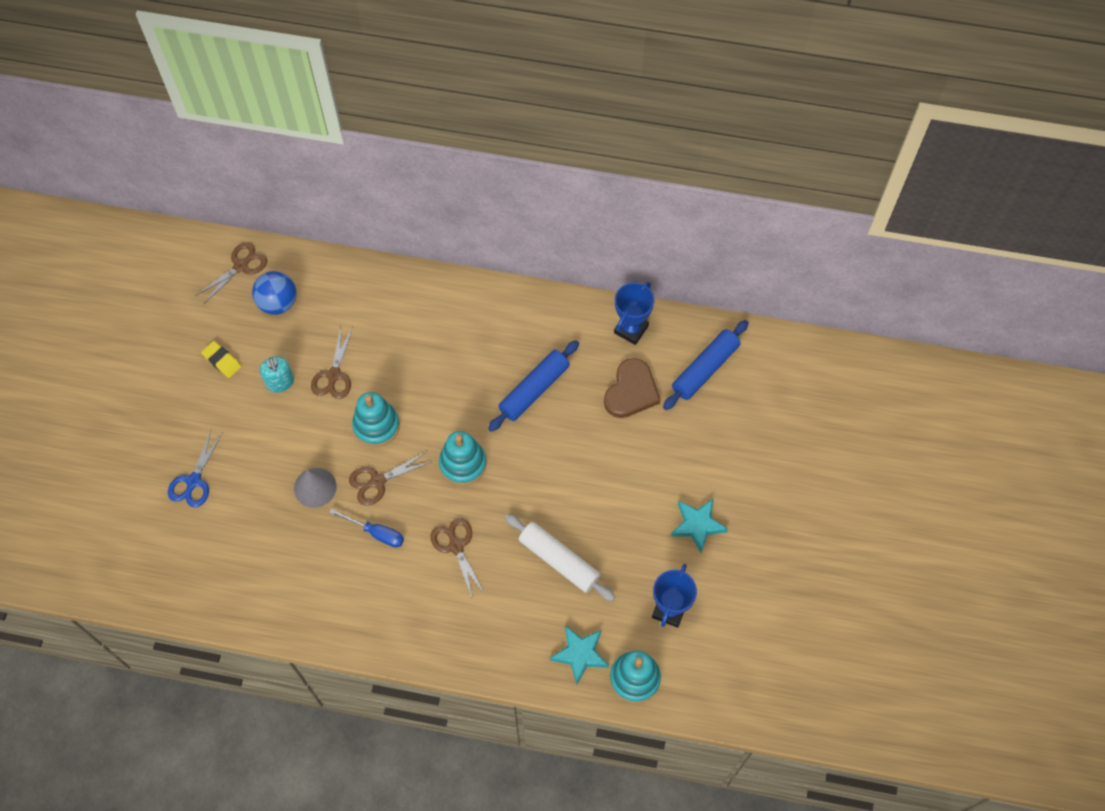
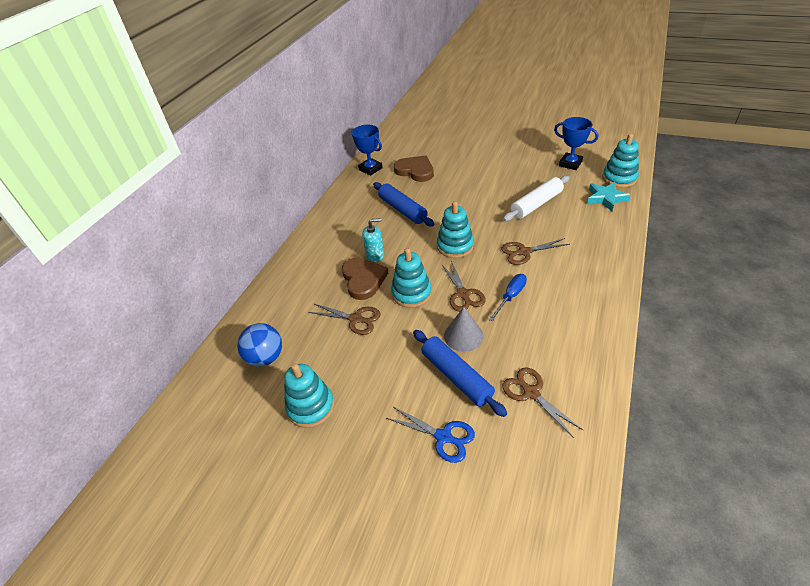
camera: 75 degrees left, 20 degrees down
(222, 361) = (310, 407): yellow eraser -> turquoise stacking toy
(241, 266) = (210, 387): brown scissors -> brown scissors (531, 393)
(280, 382) = (350, 358): turquoise soap dispenser -> turquoise soap dispenser (375, 255)
(396, 370) = (363, 279): none -> brown heart
(697, 525) = (513, 152): turquoise star -> none
(705, 369) = (408, 144): blue rolling pin -> blue rolling pin (456, 376)

